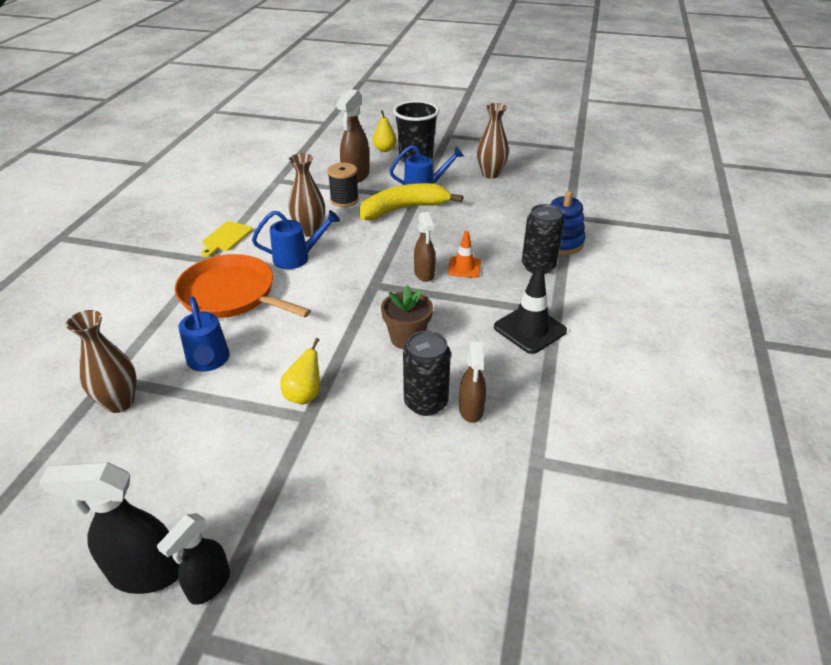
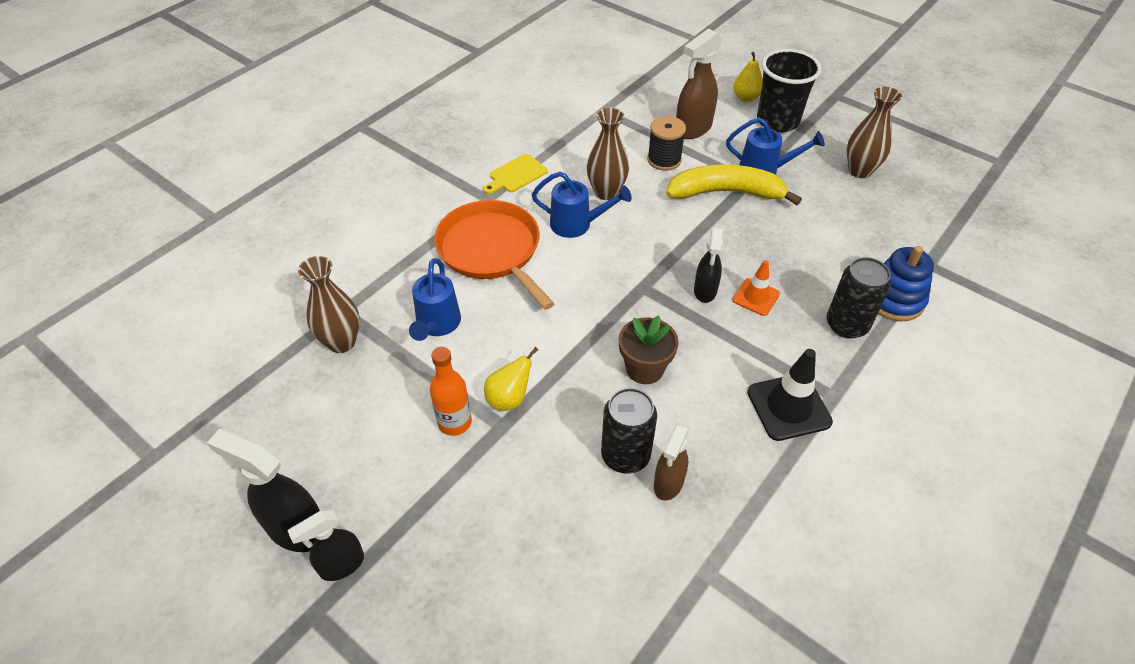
camera: 25 degrees right, 10 degrees up
(263, 429) = (454, 422): none -> orange bottle
(424, 274) = (705, 291): brown spray bottle -> black spray bottle

